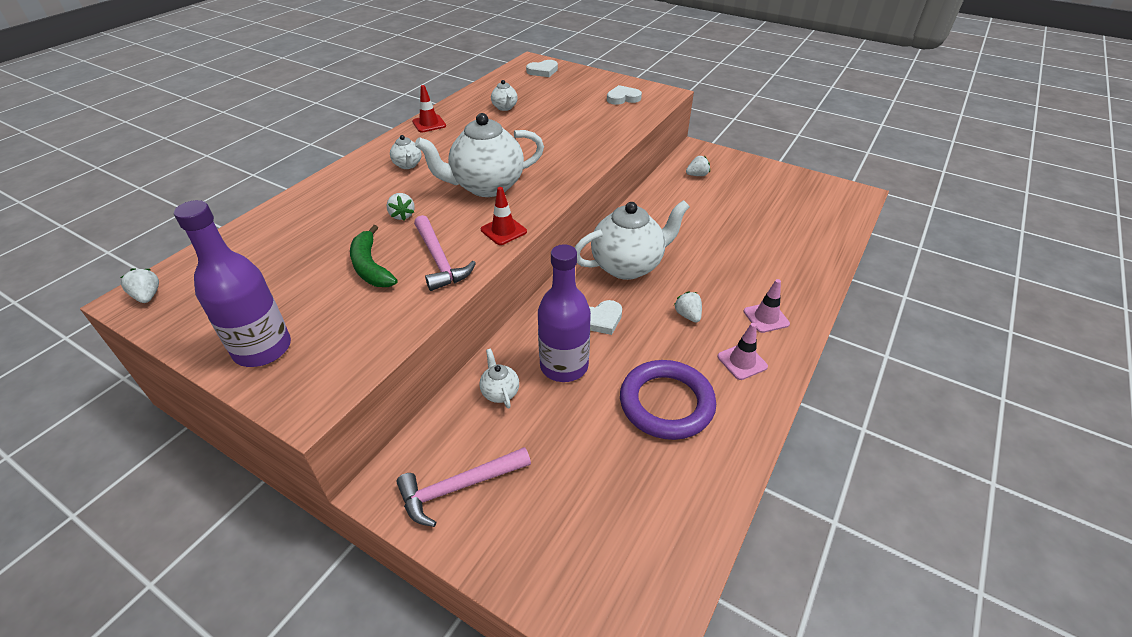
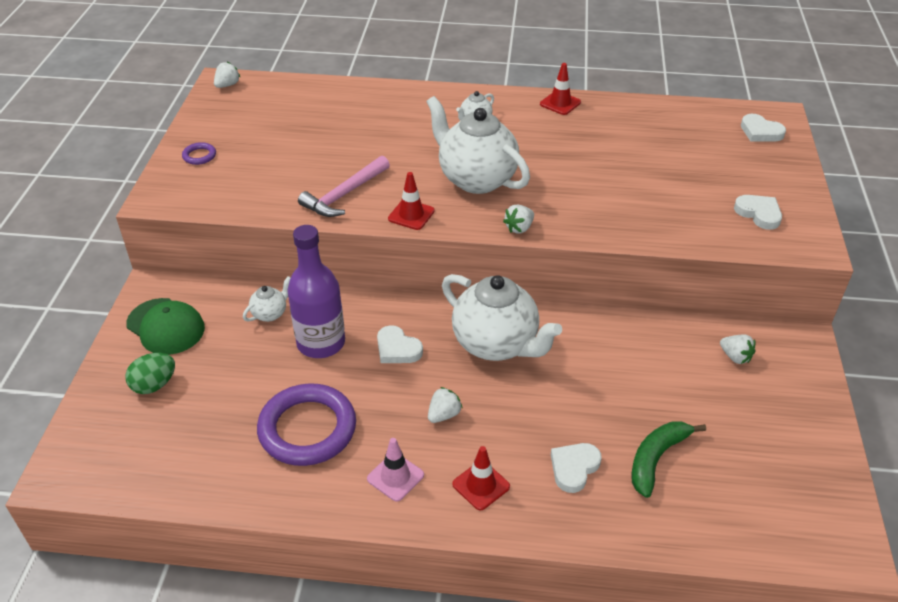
camera: 65 degrees right, 0 degrees up
(262, 349) = (199, 156): purple bottle -> purple ring
(370, 267) = (314, 163): green banana -> green banana (656, 459)
(402, 215) = (394, 150): white strawberry -> white strawberry (519, 228)
(458, 487) = (165, 326): pink hammer -> green cap
(505, 107) = (641, 136): white teapot -> none
(545, 517) = (154, 385): none -> green egg
(765, 269) = (574, 468): none -> white heart
(766, 317) = (481, 485): pink traffic cone -> red traffic cone

